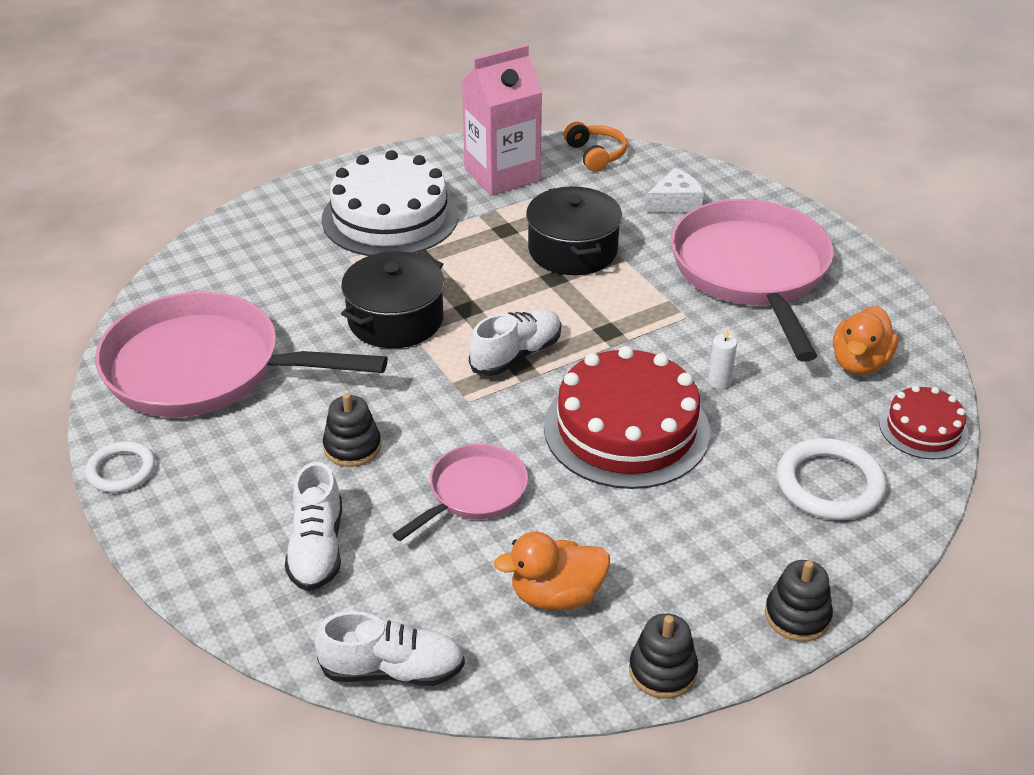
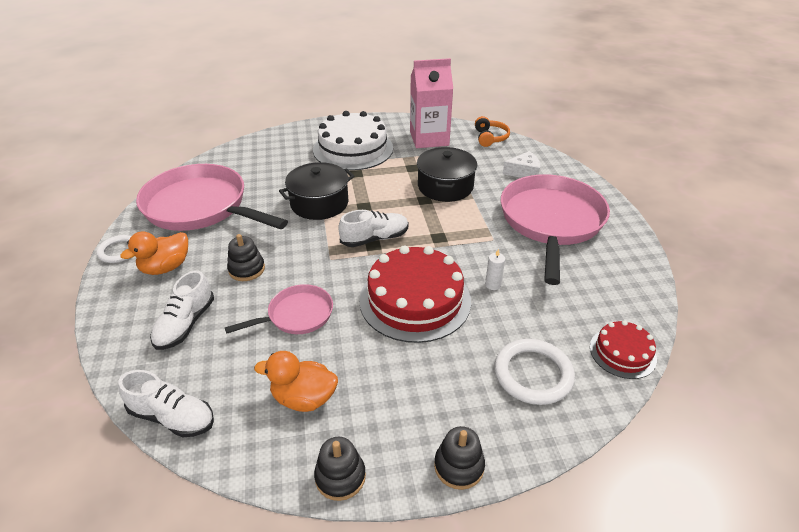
camera: 20 degrees right, 0 degrees up
(859, 363) = (596, 296): orange duck -> orange duck (166, 267)

